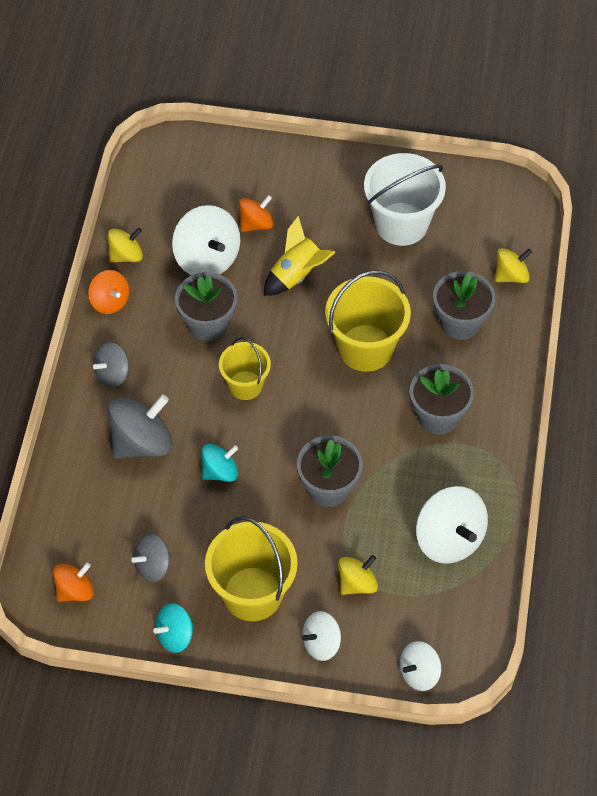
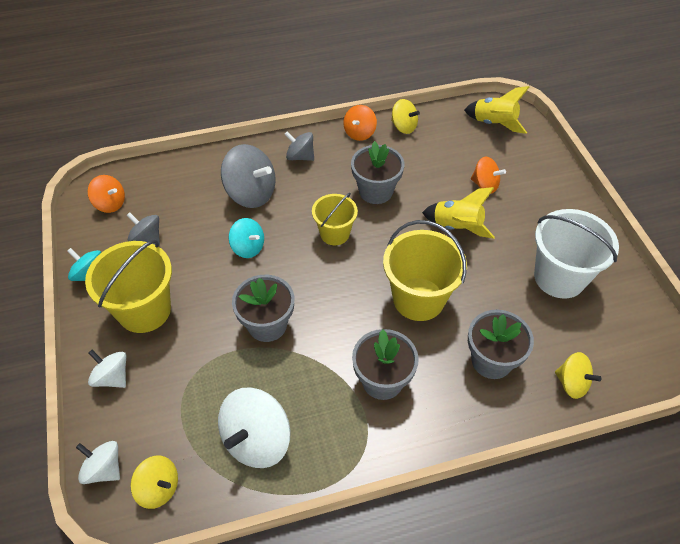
camera: 65 degrees right, 5 degrees down
(173, 170) = (494, 123): none -> yellow rocket
(207, 258) = (433, 169): white spinning top -> none
(357, 583) = (181, 382): yellow spinning top -> yellow spinning top (159, 488)

